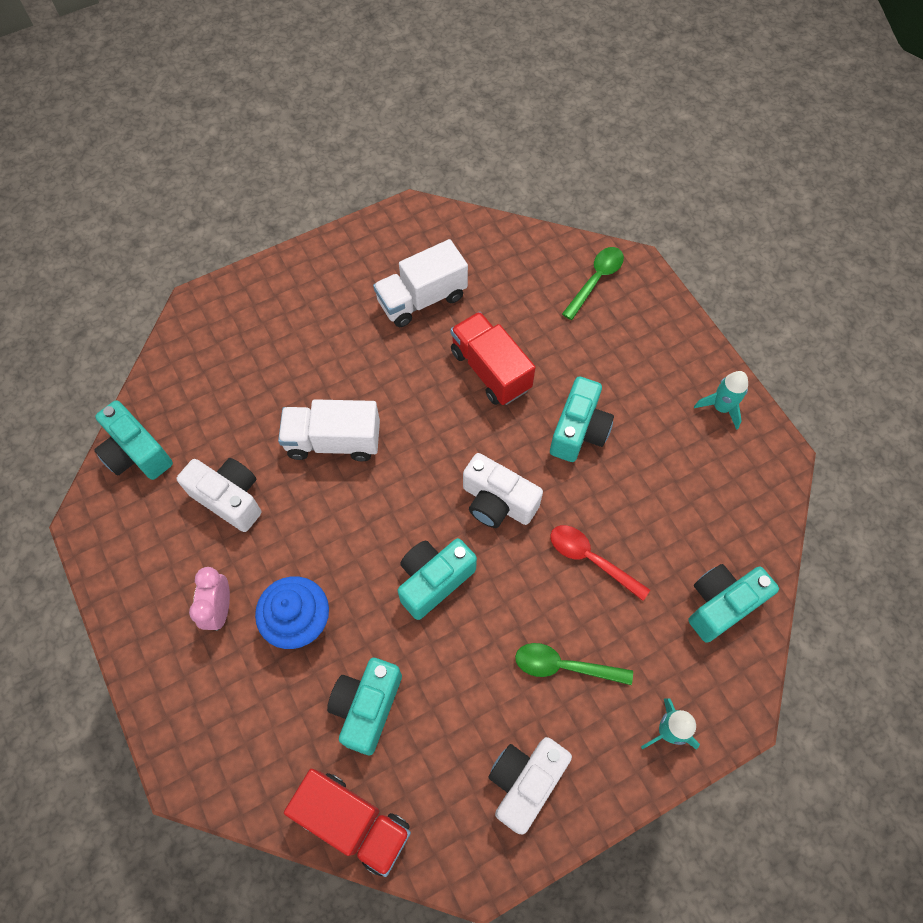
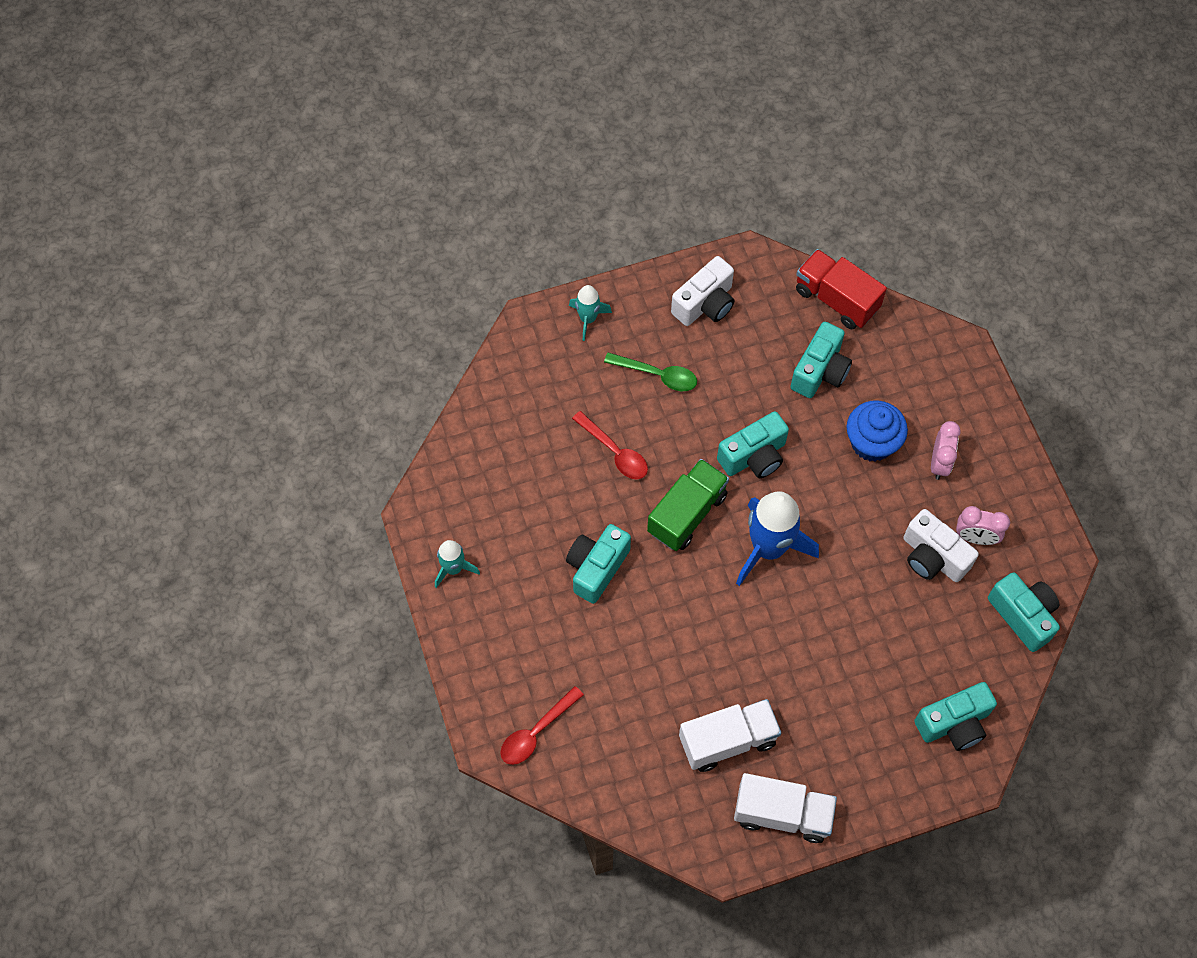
camera: 170 degrees left, 0 degrees up
(182, 527) = (975, 537): none -> pink clock
(333, 441) = (833, 596): white truck -> white truck (782, 813)
(405, 480) = (768, 548): none -> blue rocket
(490, 370) = (669, 645): red truck -> none
(497, 502) = (687, 513): white camera -> green truck
(595, 280) = (536, 732): green spoon -> red spoon
(721, 604) = (515, 399): turquoise camera -> turquoise camera (954, 724)

